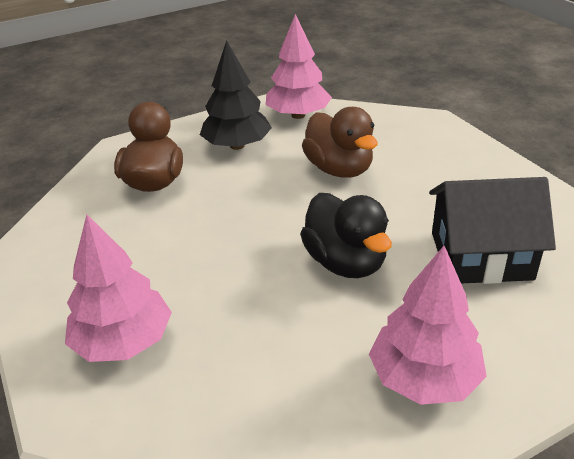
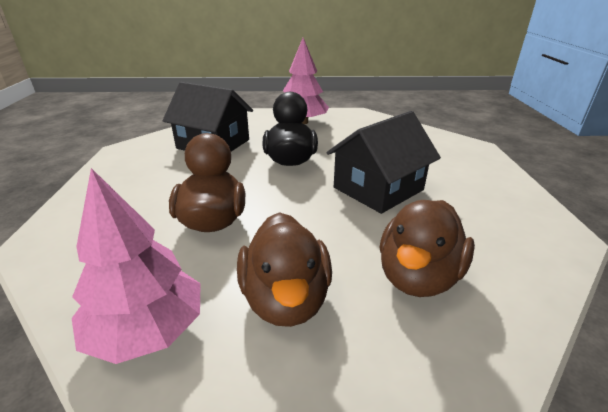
camera: 155 degrees left, 5 degrees down
(123, 342) = (447, 162): pink tree -> none
(210, 253) = (378, 189): none -> black house
(237, 146) = (286, 299): black tree -> brown duck

